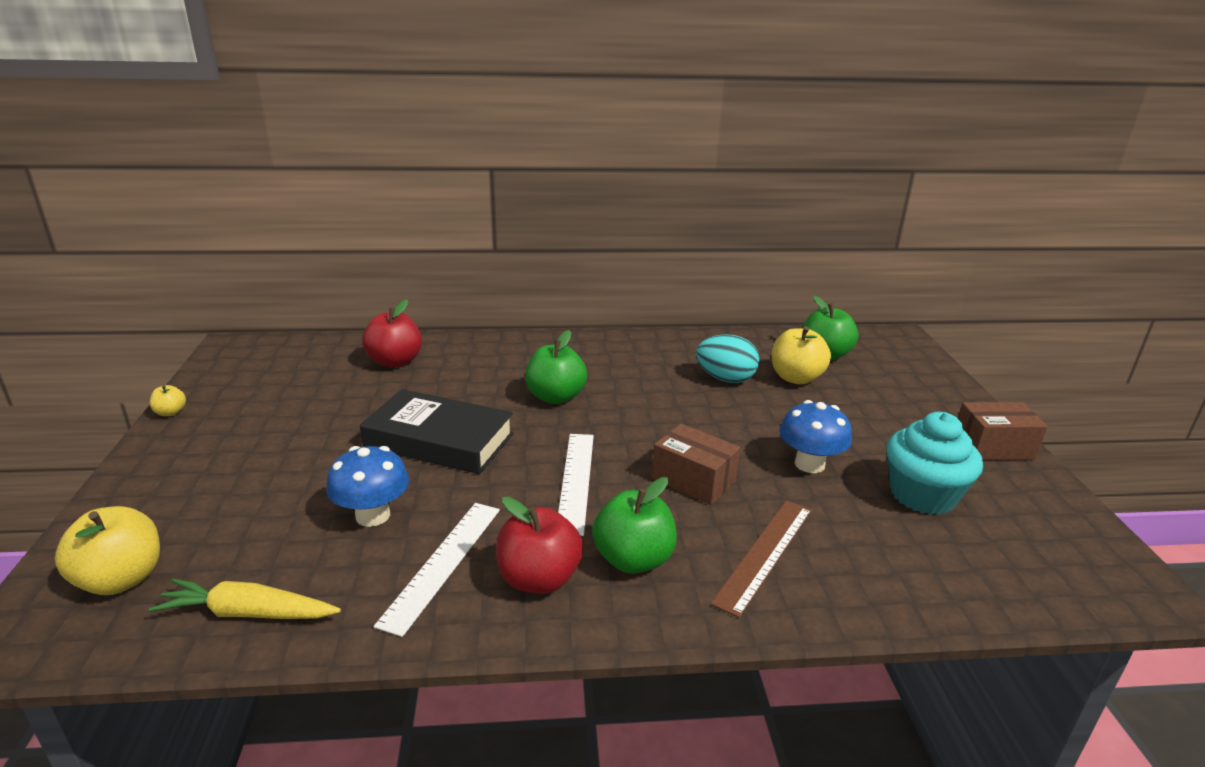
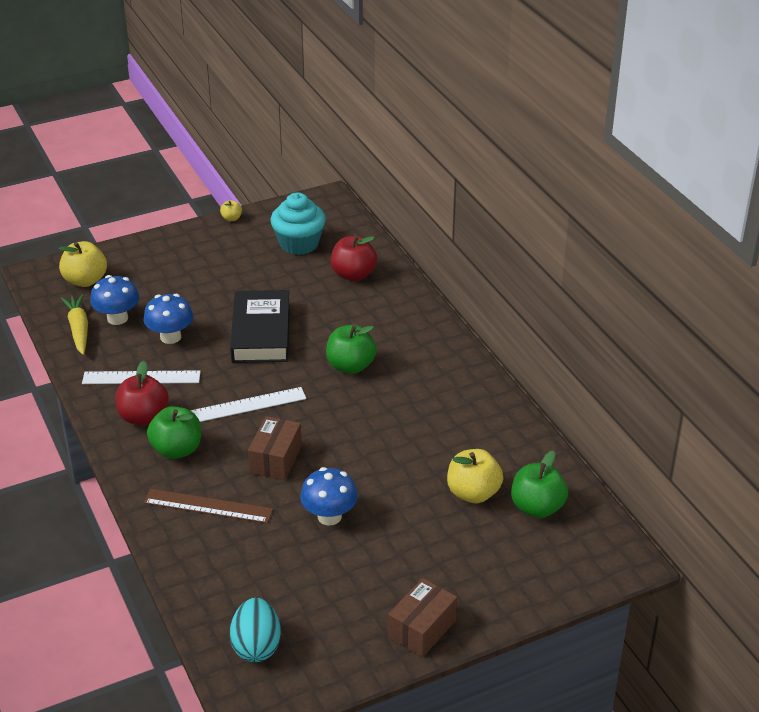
camera: 70 degrees right, 10 degrees up
(269, 561) = (117, 318): none -> blue mushroom
(725, 379) = (442, 450): turquoise egg -> turquoise egg (256, 646)
(922, 495) = (319, 583): turquoise cupcake -> turquoise cupcake (299, 244)
(993, 446) = (422, 629): brown box -> brown box turned 60 degrees clockwise

